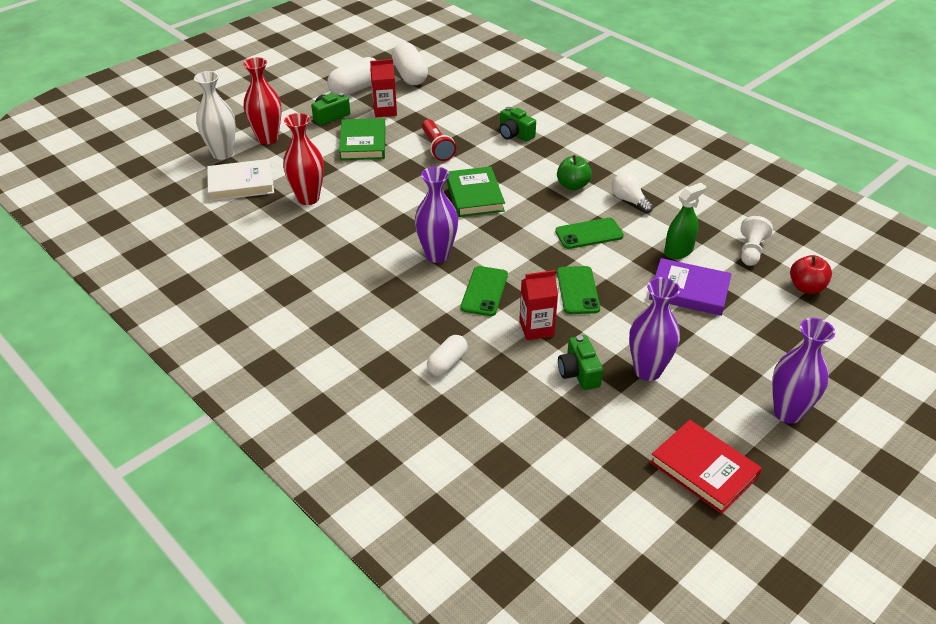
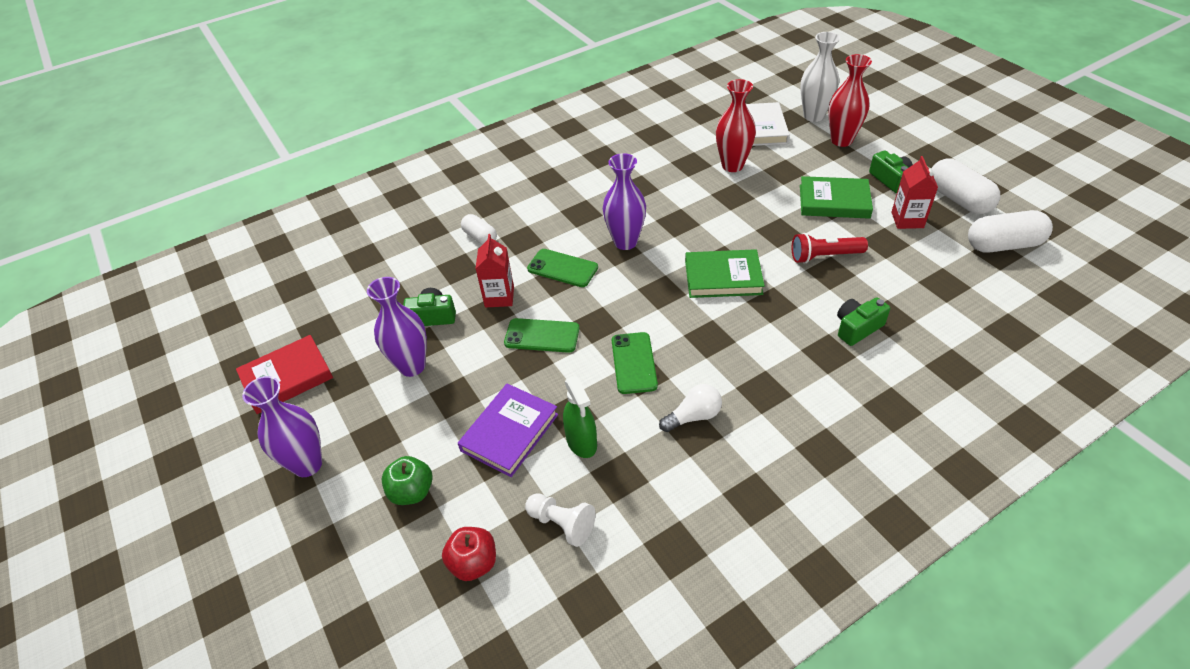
camera: 105 degrees right, 5 degrees up
(573, 185) = (734, 366): green apple -> green apple (412, 492)

